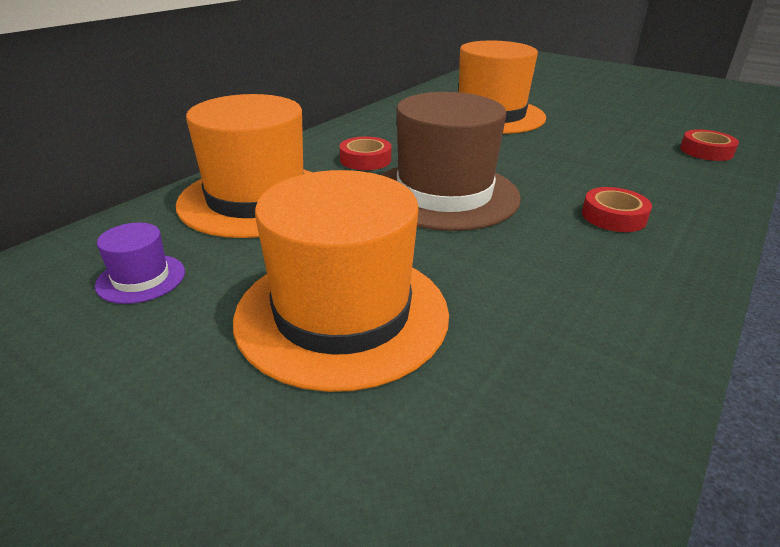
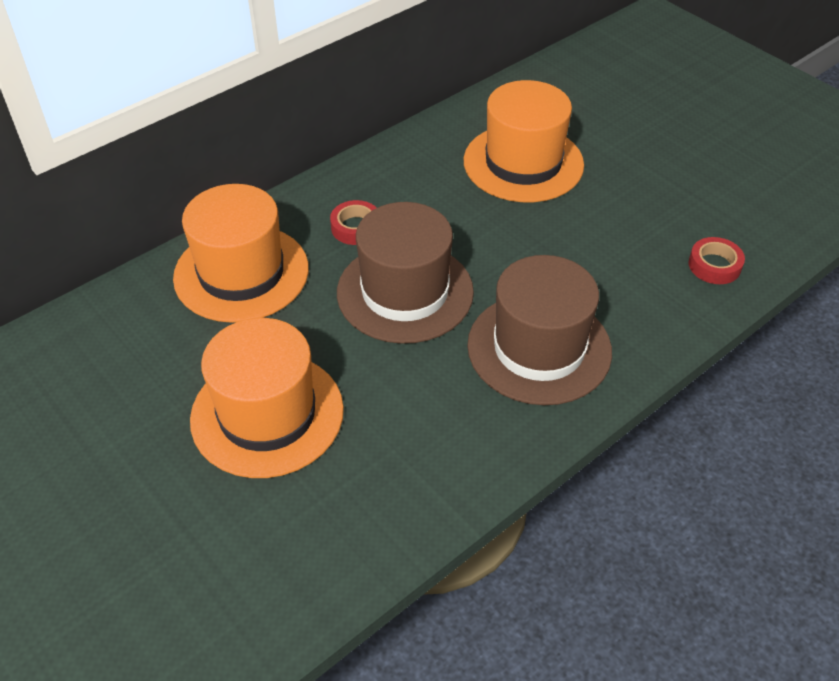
camera: 15 degrees right, 15 degrees up
(141, 278) = (138, 353): purple hat -> none
(613, 216) = (539, 348): red tape -> brown hat

